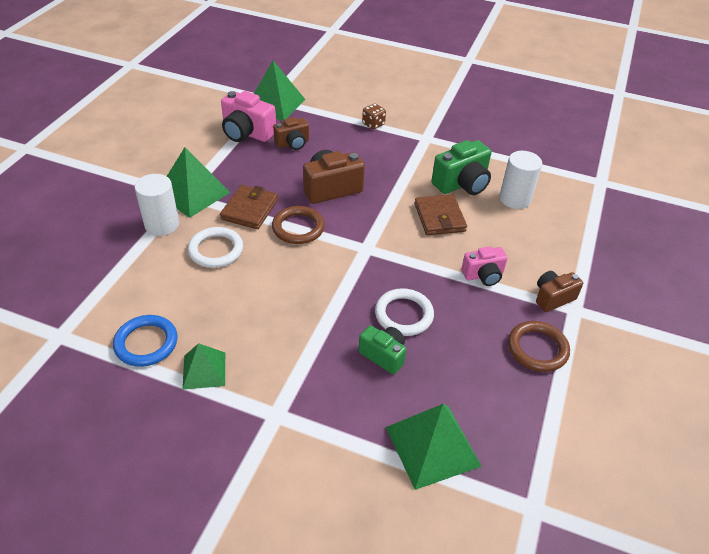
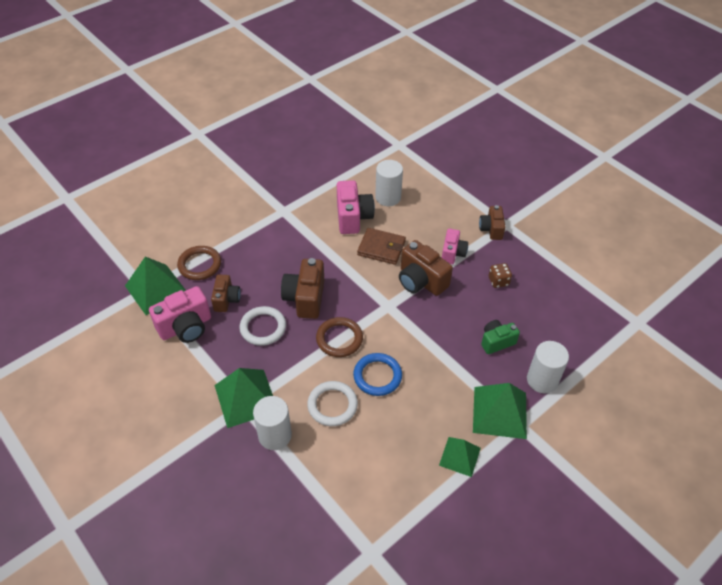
camera: 60 degrees left, 5 degrees up
(146, 343) = (413, 488): blue ring -> blue ring (377, 376)
(249, 209) = (296, 363): brown wallet -> none
(356, 418) = (542, 380): none -> white cylinder
(373, 124) = (240, 235): brown dice -> brown dice (498, 281)
(404, 315) = (466, 314): white ring -> white ring (263, 328)
(420, 262) = (421, 281): none -> brown camera
(432, 446) = (579, 349): green pyramid -> green pyramid (499, 412)
(462, 184) = (353, 217): green camera -> pink camera
(537, 349) = (528, 259): brown ring -> brown ring (200, 265)

